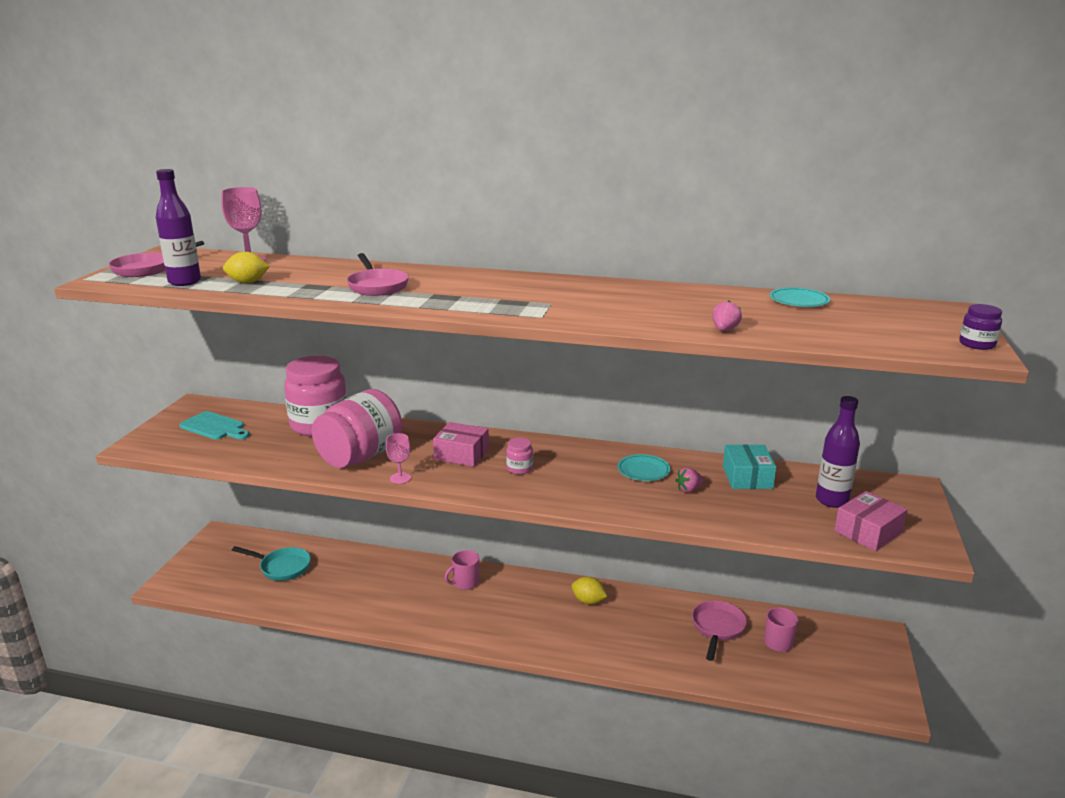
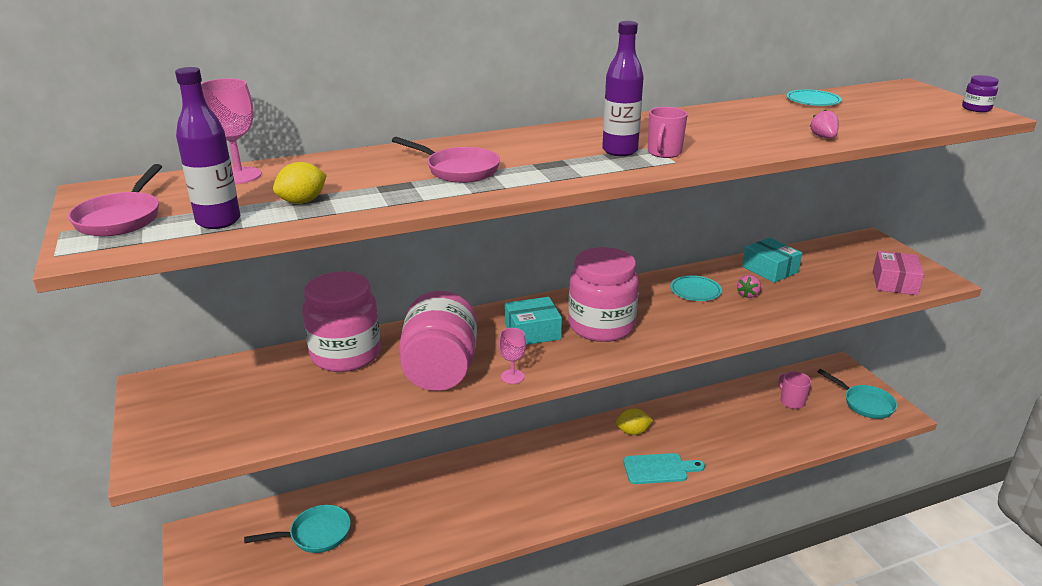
camera: 35 degrees left, 5 degrees up
(215, 427) = (222, 401): turquoise cutting board -> turquoise cutting board (659, 469)
(461, 454) = (532, 332): pink box -> turquoise box
(465, 583) = (516, 464): pink mug -> pink mug (664, 153)
(519, 468) = (601, 326): pink jar -> pink jar, size x2.43
(717, 628) = (744, 410): pink pan -> none
(831, 500) = (843, 267): purple bottle -> purple bottle (620, 151)
(861, 679) = (864, 404): none -> turquoise pan

